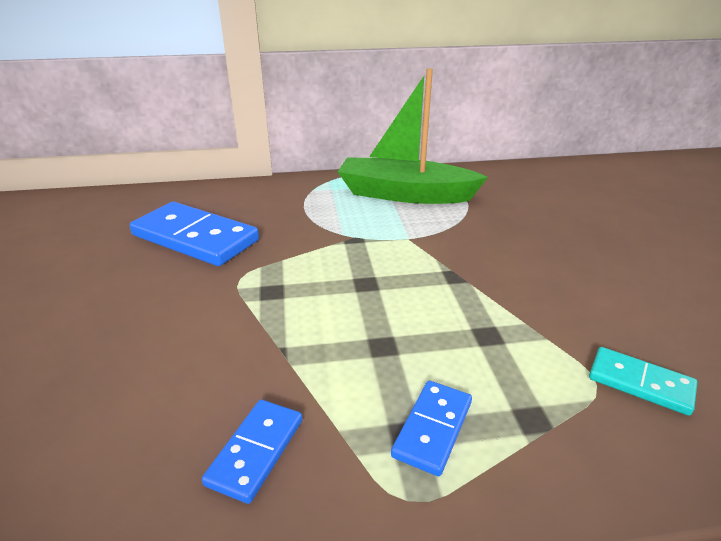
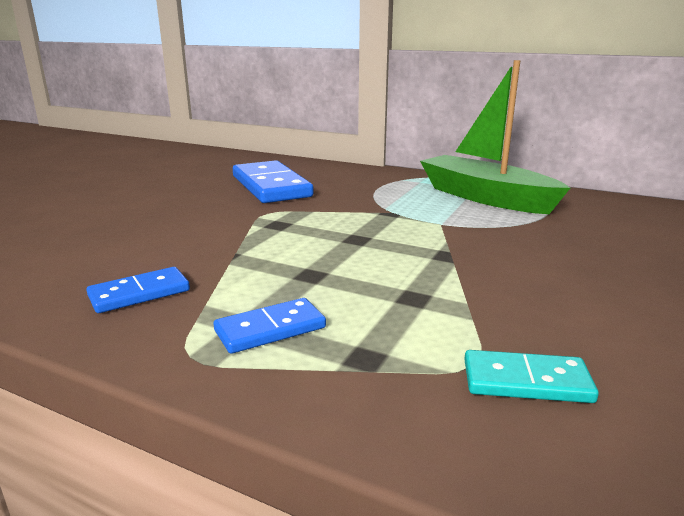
camera: 35 degrees right, 10 degrees down
(640, 383) = (526, 381): turquoise domino -> turquoise domino turned 60 degrees counterclockwise

